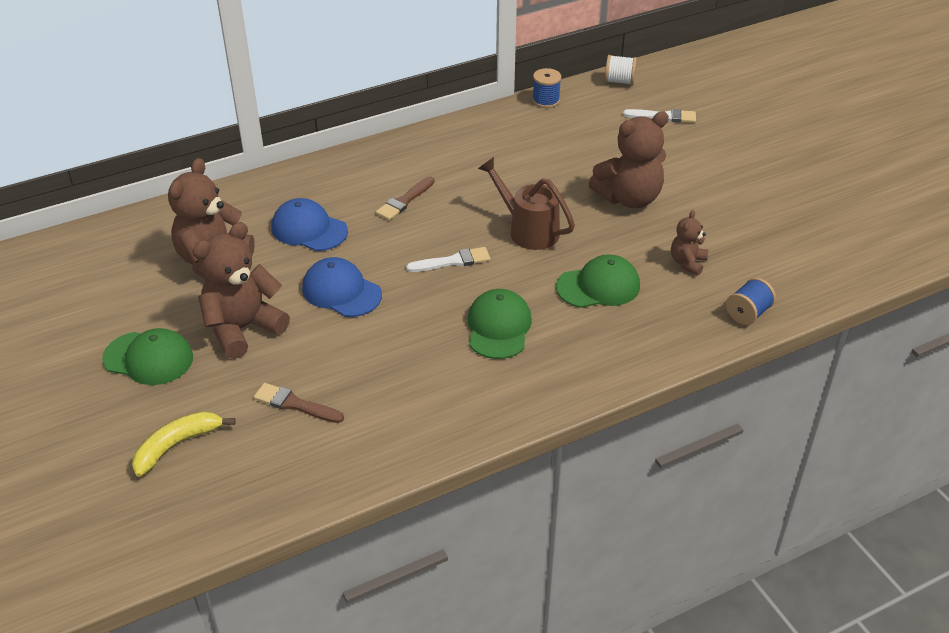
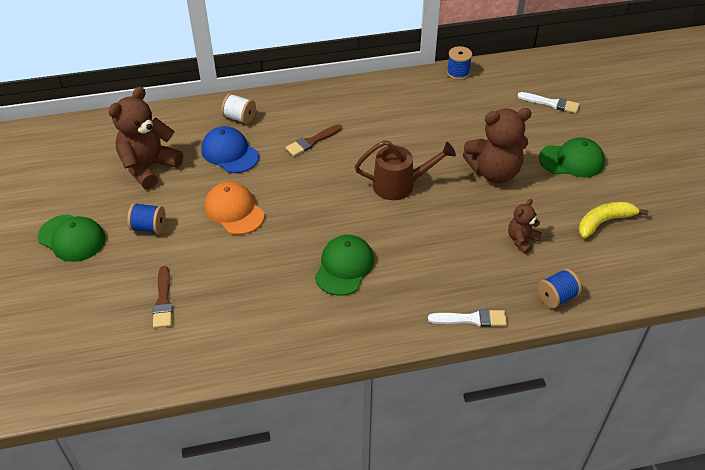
camera: 15 degrees right, 5 degrees up
(177, 445) = (64, 315): yellow banana -> yellow banana (604, 222)
(243, 328) = (149, 227): brown teddy bear -> blue spool
(295, 404) = (163, 300): brown brush -> brown brush turned 135 degrees counterclockwise
(341, 291) = (234, 210): blue cap -> orange cap
(452, 261) = (329, 201): white brush -> white brush (471, 319)
(528, 230) = (400, 185): brown watering can -> brown watering can turned 120 degrees clockwise
(598, 286) = (439, 247): green cap -> green cap (571, 160)
(619, 81) = (525, 65): white spool -> white spool (240, 118)

